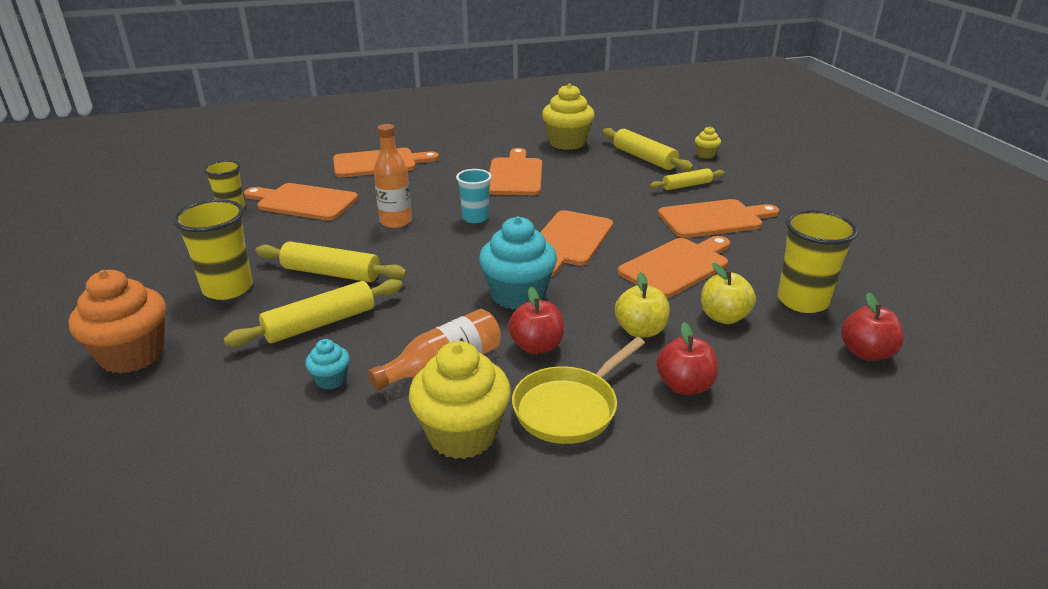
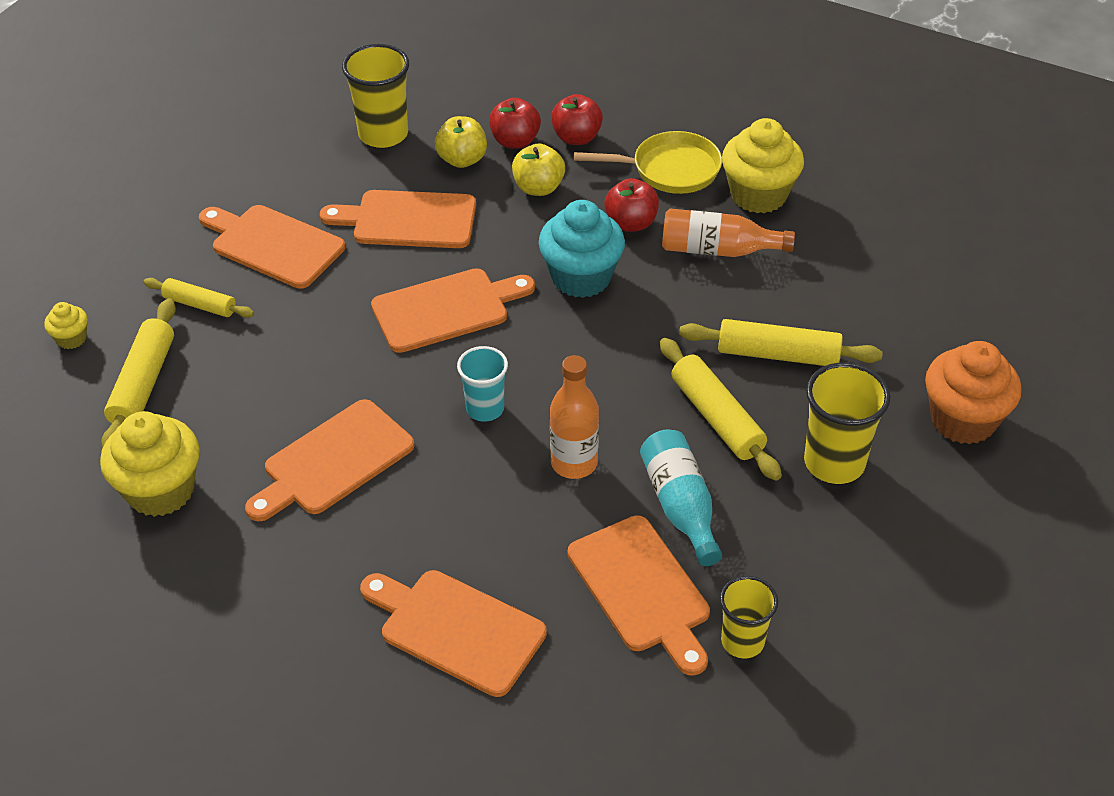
camera: 135 degrees left, 15 degrees up
(314, 232) = (680, 506): none -> turquoise bottle
(331, 380) = (812, 290): turquoise cupcake -> none
(866, 353) = (425, 84): red apple -> red apple (515, 141)

